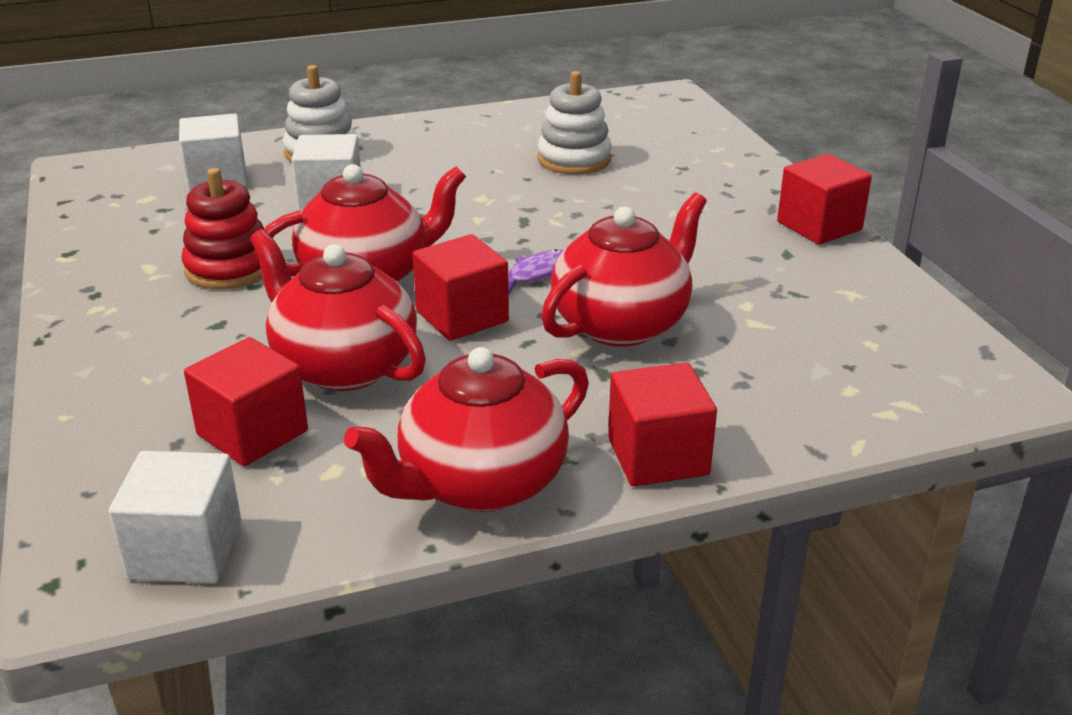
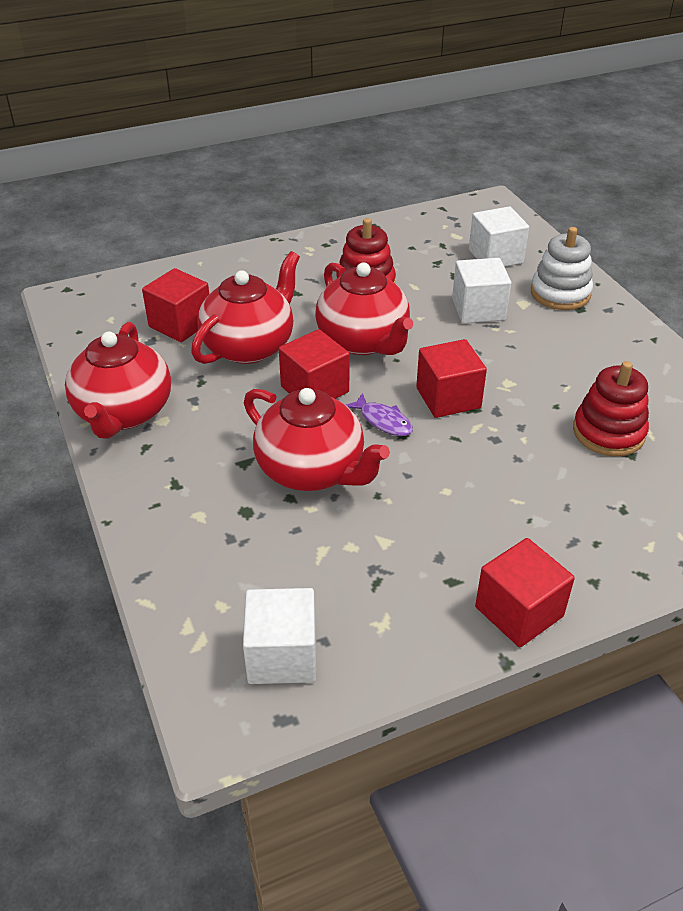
camera: 85 degrees right, 10 degrees up
(186, 550) = (83, 321): white cube -> white cube (282, 655)
(480, 483) = (123, 413): red teapot -> red teapot turned 135 degrees counterclockwise
(574, 159) = (608, 432): white stacking toy -> red stacking toy
(658, 456) = (142, 490): red cube -> red cube (448, 398)

